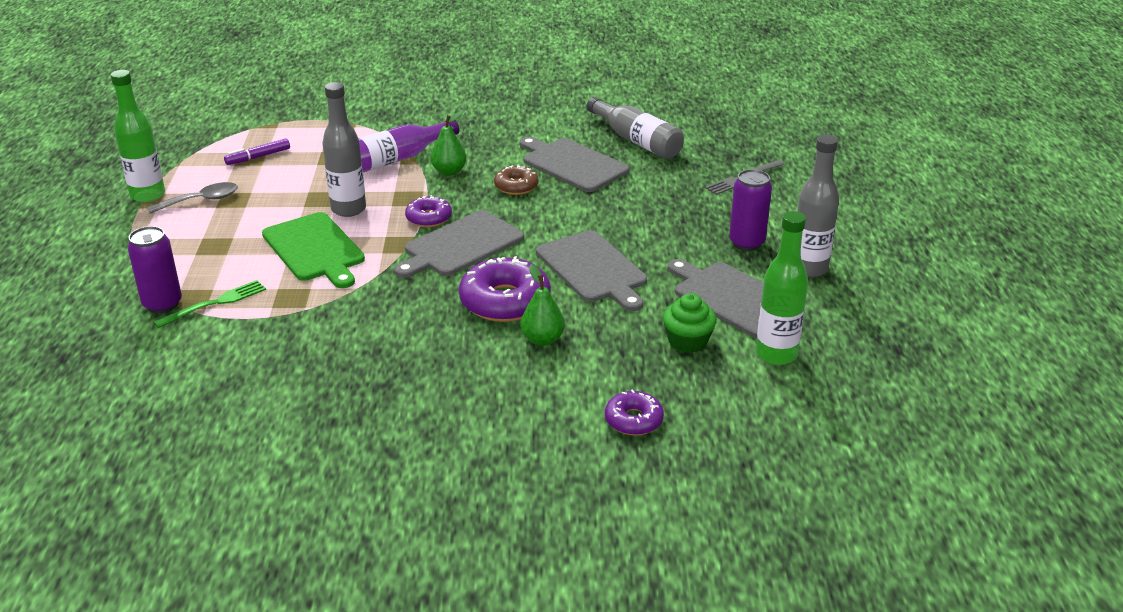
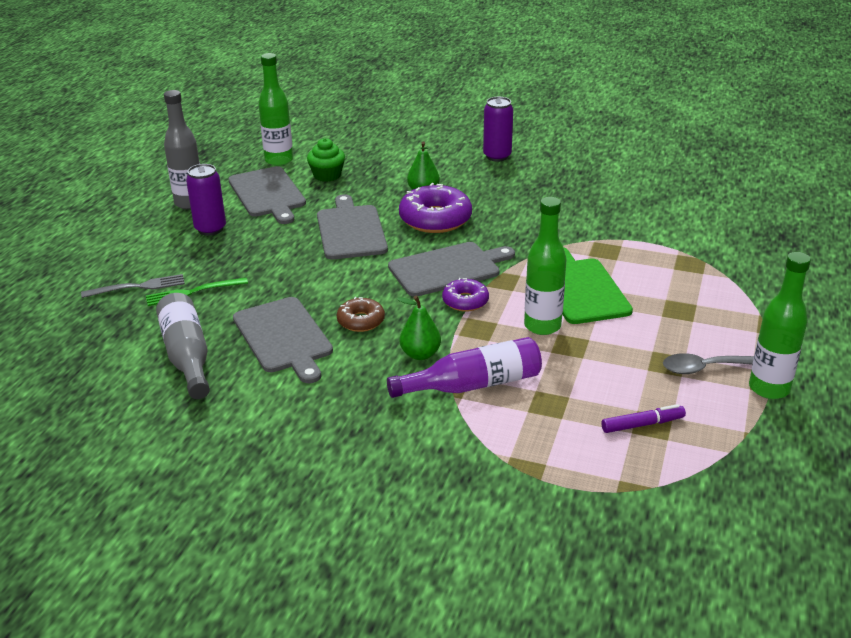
camera: 160 degrees left, 0 degrees up
(162, 304) = (715, 263): purple can -> purple can (497, 156)
(215, 303) = (669, 256): green fork -> green fork (192, 292)
(348, 209) = (542, 326): grey bottle -> green bottle
(633, 420) = (397, 145): purple donut -> none

